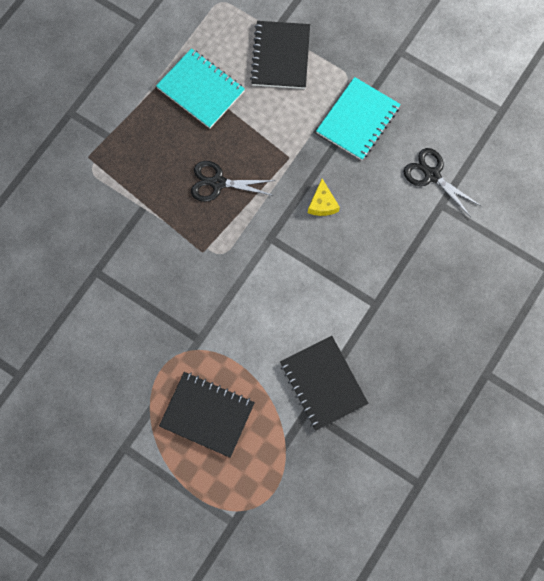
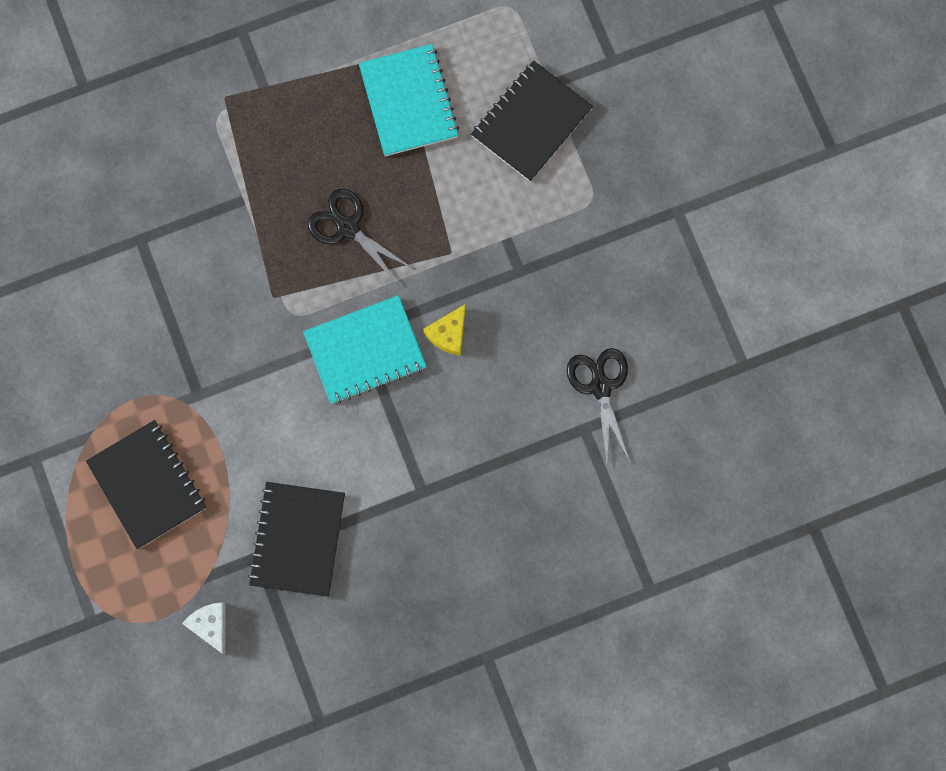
camera: 35 degrees right, 5 degrees up
(309, 472) = (211, 625): none -> white cheese
(358, 120) = (564, 261): turquoise notebook -> turquoise notebook (365, 350)

